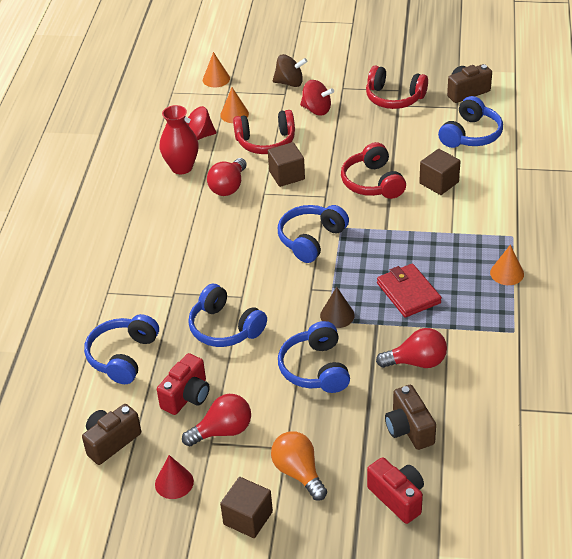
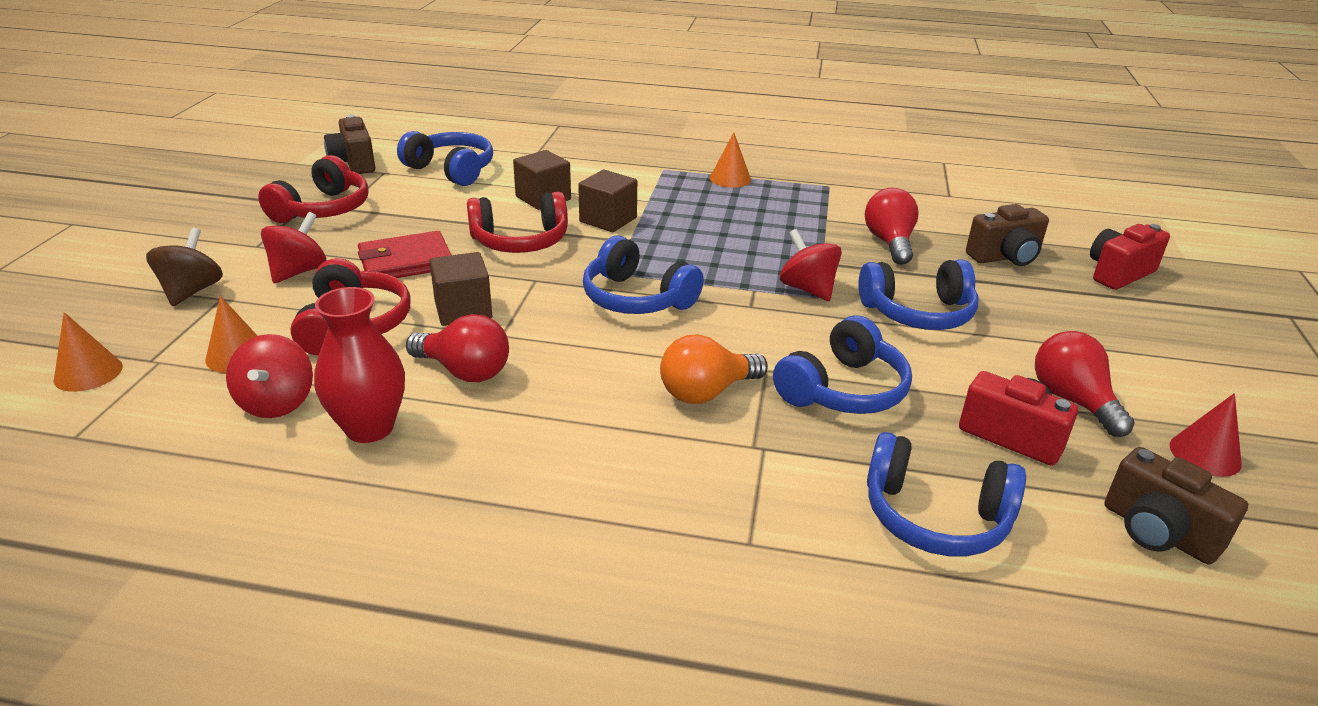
camera: 90 degrees left, 10 degrees down
(248, 518) = (1224, 384): brown cube -> brown cube (608, 220)
(298, 472) = (1118, 338): orange light bulb -> orange light bulb (706, 392)
(337, 315) = (807, 289): brown cone -> red spinning top
(408, 293) = (762, 237): red wallet -> red wallet (406, 262)

